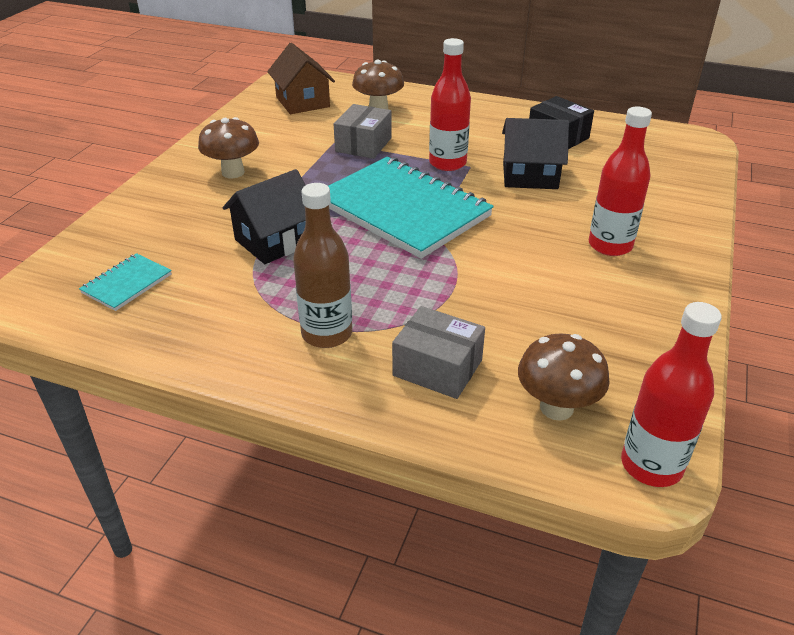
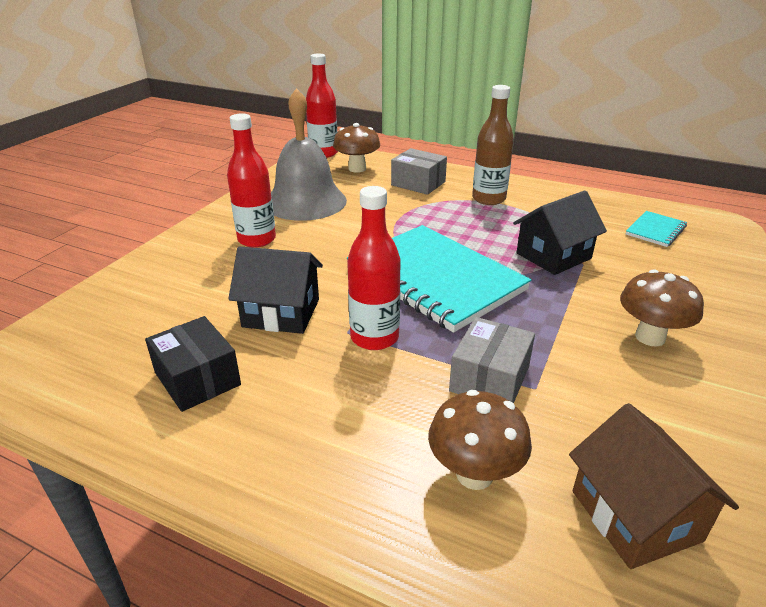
camera: 175 degrees left, 5 degrees down
(595, 313) = (305, 201): none -> grey bell

